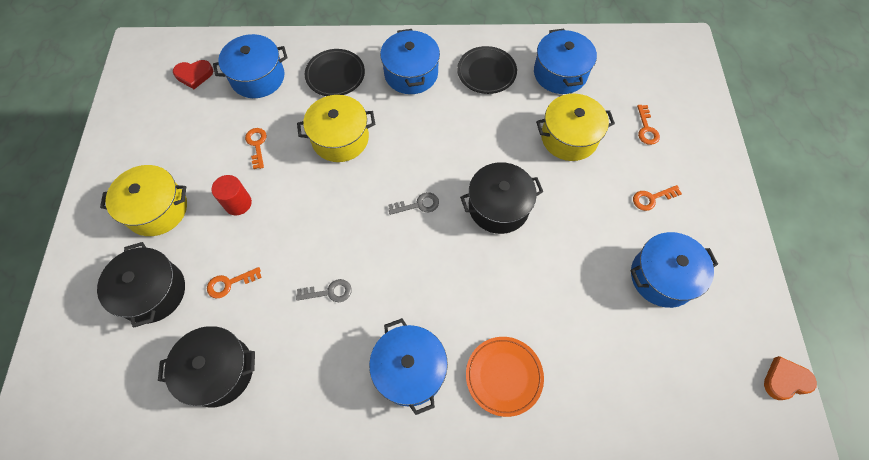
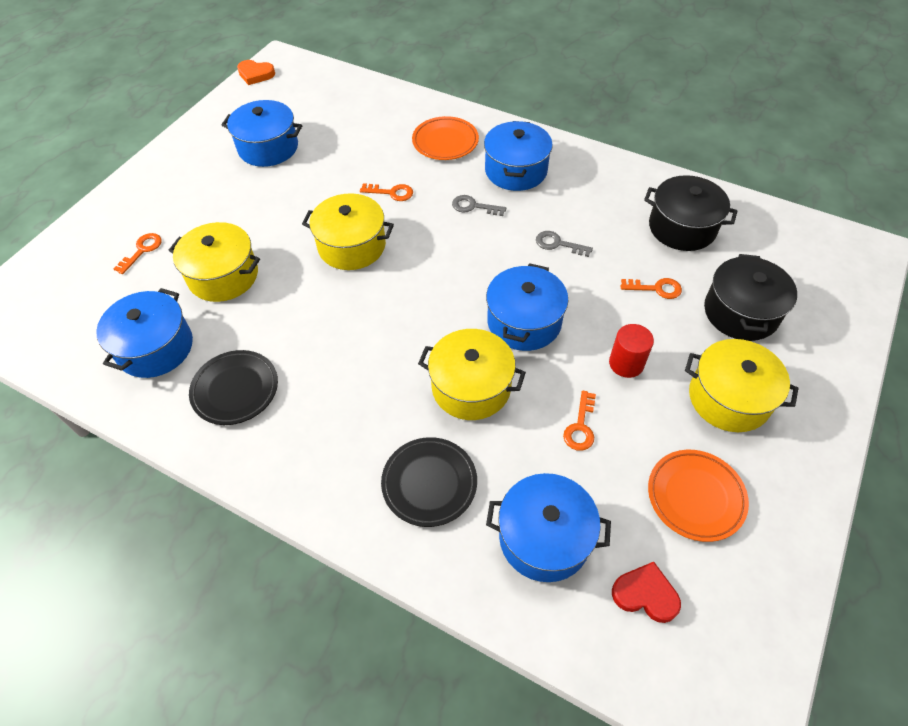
camera: 150 degrees left, 10 degrees down
(173, 134) = (695, 497): none -> orange plate
(411, 73) = (327, 435): blue pot -> blue pot (524, 322)
(418, 204) = (428, 279): grey key -> grey key (473, 206)
(498, 207) = (352, 246): black pot -> yellow pot
(652, 198) = (211, 196): orange key -> orange key (391, 192)

